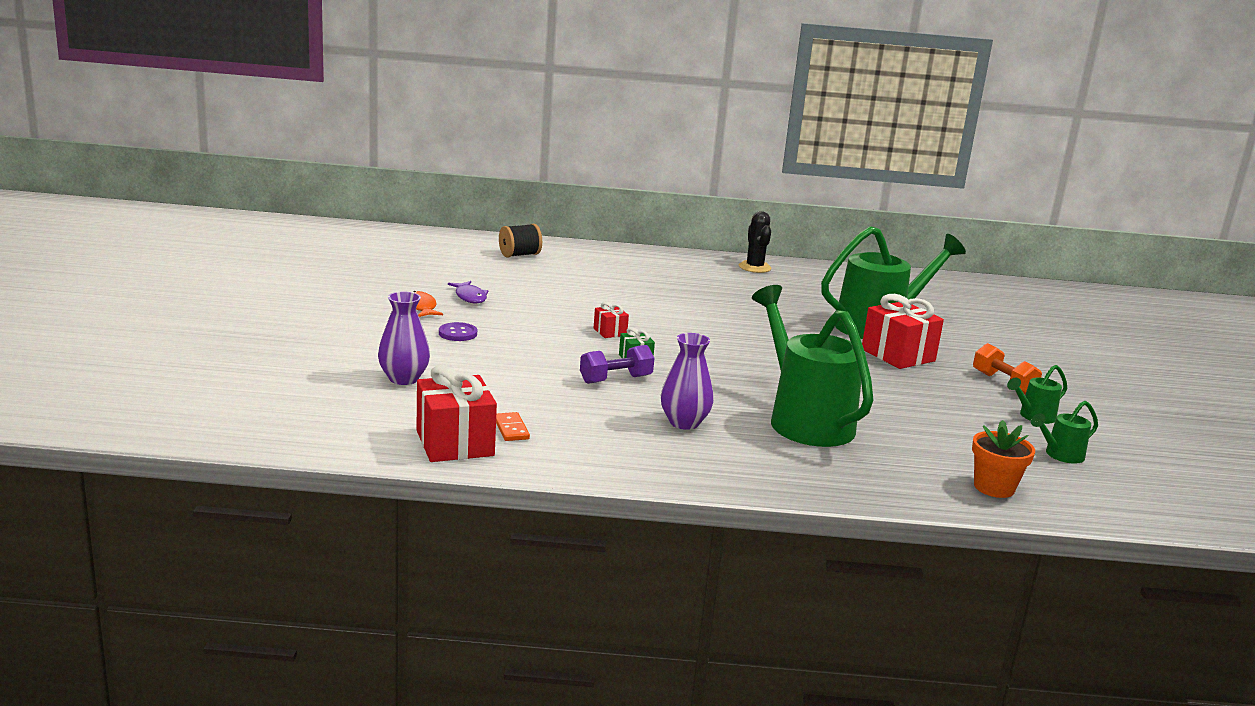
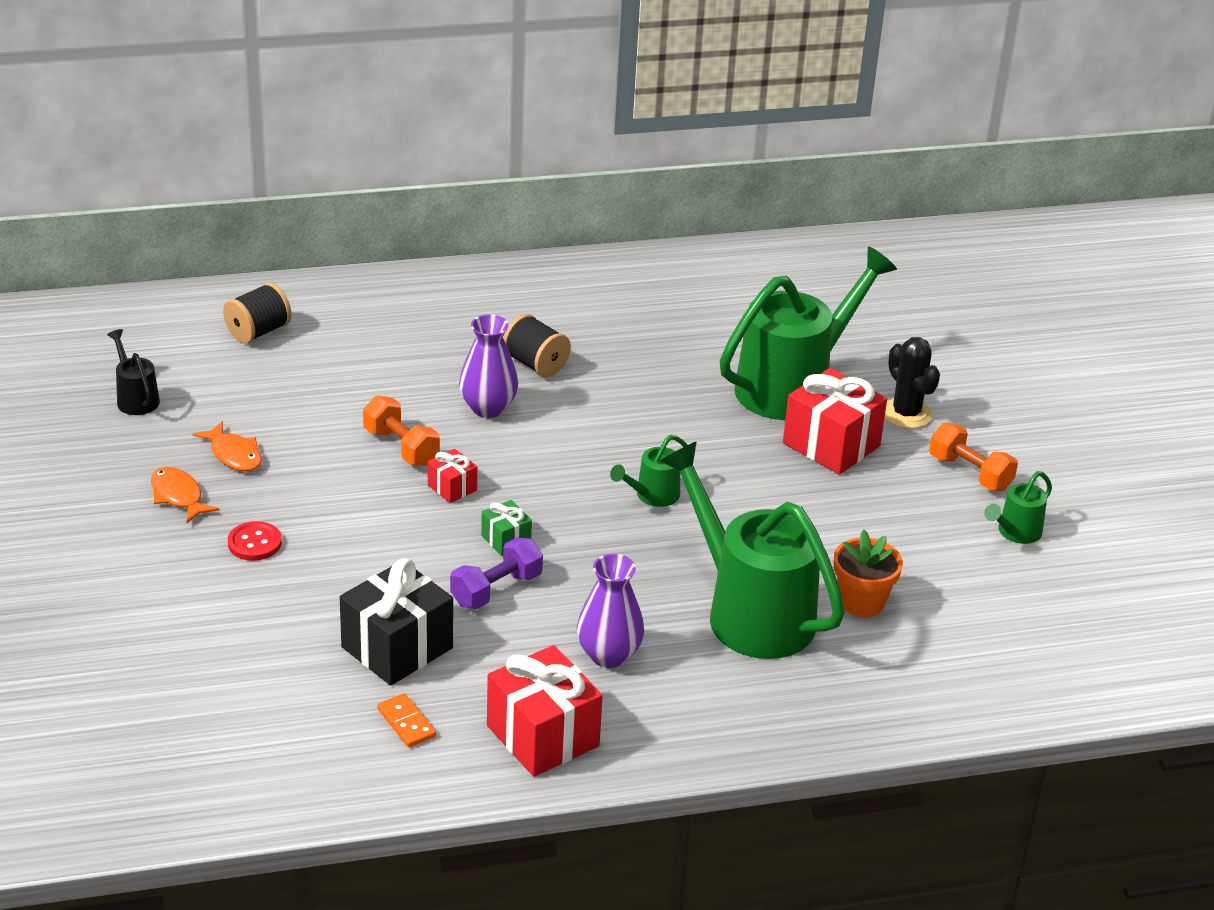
camera: 15 degrees left, 15 degrees up
(403, 379) = (229, 659): purple vase -> purple vase (488, 408)
(422, 267) = (135, 398): none -> black watering can
(454, 443) = (350, 768): red gift -> red gift (542, 736)
(458, 333) = (254, 543): purple button -> red button
(470, 297) = (234, 455): purple fish -> orange fish
(527, 393) = (397, 648): none -> black gift
(584, 310) = (401, 447): none -> orange dumbbell
(697, 292) = (535, 364): none -> black spool
(754, 267) = (595, 282): black cactus -> black cactus (906, 414)
(994, 487) = (991, 681): orange flower pot -> orange flower pot (861, 602)
(1060, 455) = (1055, 601): green watering can -> green watering can (652, 496)

